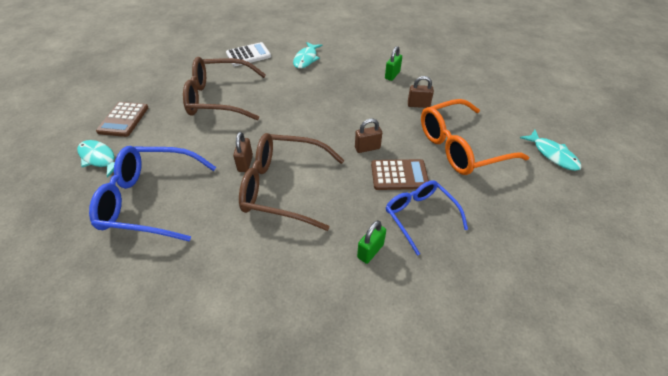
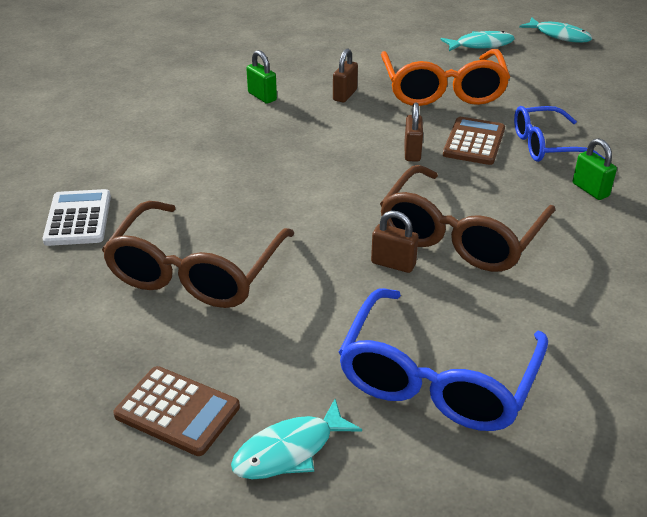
camera: 70 degrees left, 10 degrees down
(306, 59) = (151, 159): turquoise fish -> turquoise fish (559, 35)

